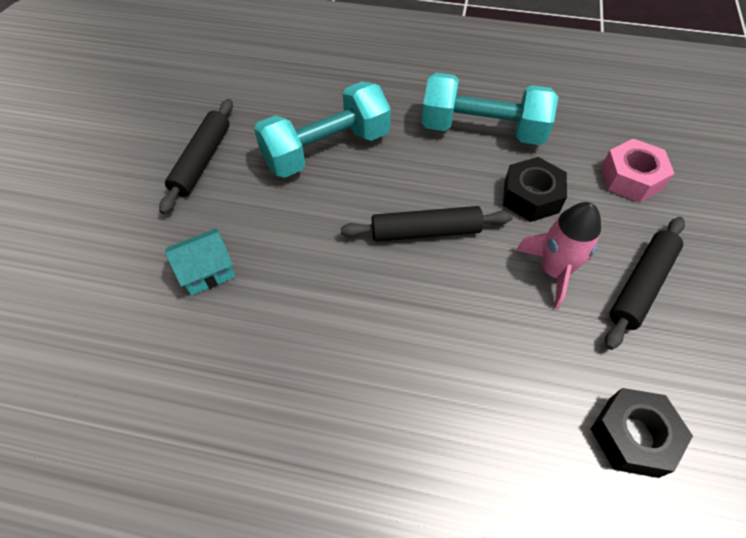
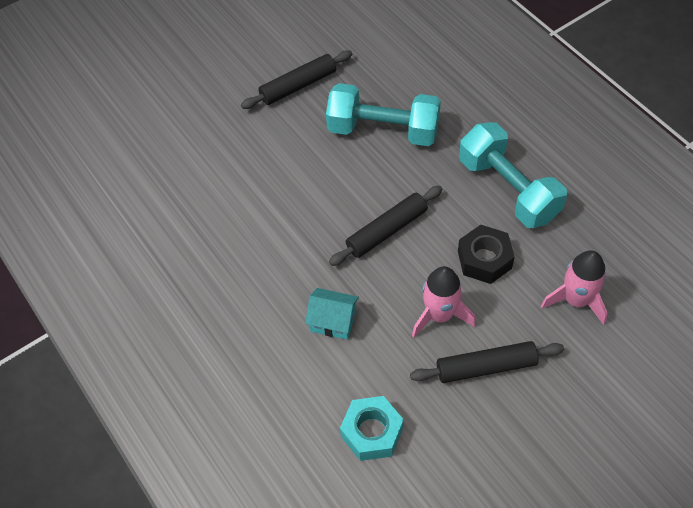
camera: 45 degrees right, 0 degrees up
(207, 271) = (237, 162): turquoise house -> turquoise house (333, 321)
(425, 231) = (387, 230): black rolling pin -> black rolling pin turned 75 degrees counterclockwise
(631, 178) = (576, 300): pink nut -> pink rocket
(633, 436) = (372, 432): black nut -> turquoise nut

